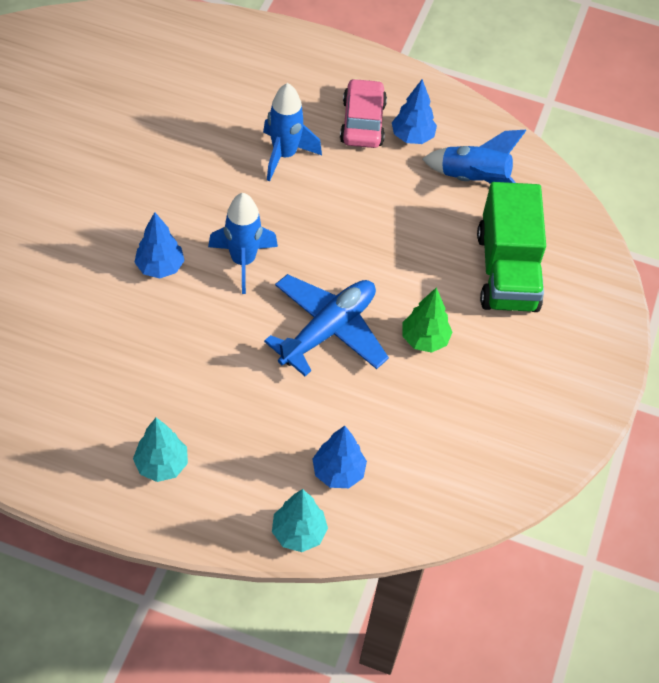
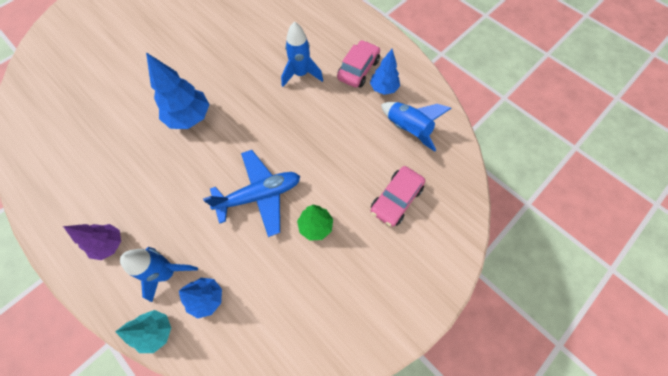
camera: 30 degrees right, 10 degrees up
(160, 267) = (189, 117): blue tree -> blue tree, size x1.58
(162, 465) = (109, 244): turquoise tree -> purple tree
(243, 261) = (237, 131): blue rocket -> blue rocket (167, 272)
(507, 271) = (396, 199): green truck -> pink car

